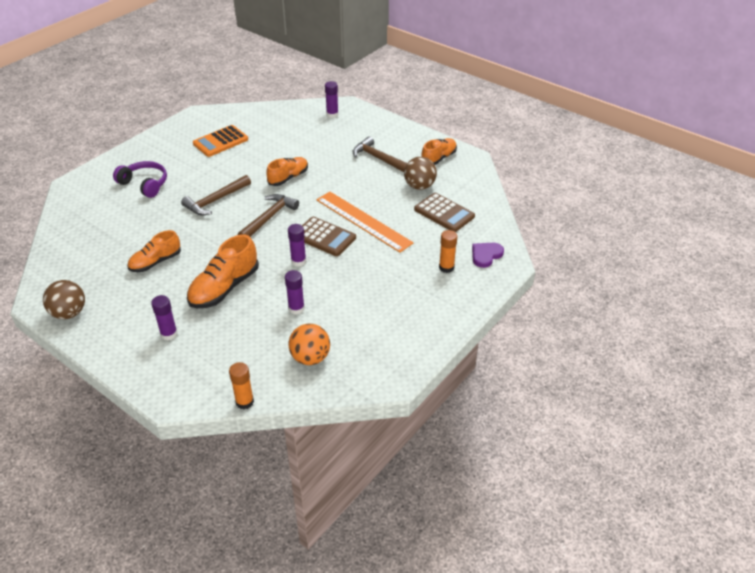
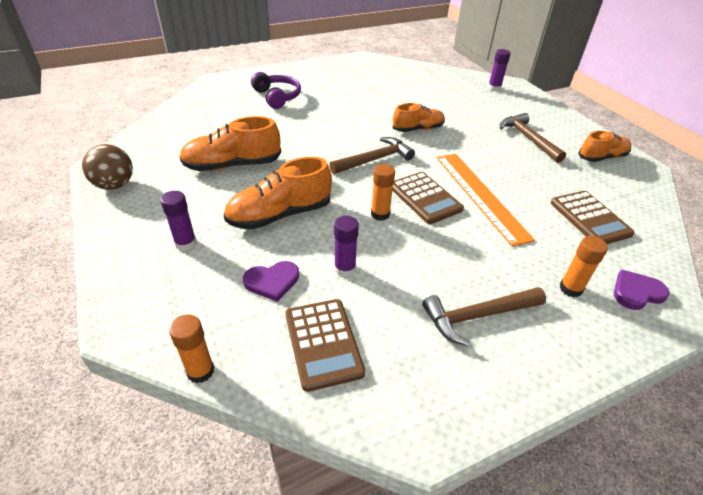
camera: 25 degrees right, 0 degrees up
(155, 262) = (232, 165): orange shoe -> orange shoe, size x1.51
(215, 200) = (331, 128): brown hammer -> brown hammer (478, 316)
(220, 141) = (370, 82): orange calculator -> none
(252, 335) = (272, 281): none -> purple heart
(298, 261) = (380, 214): purple glue stick -> orange glue stick
(310, 358) = (323, 343): orange ball -> brown calculator
(419, 186) = (567, 179): brown ball -> none

